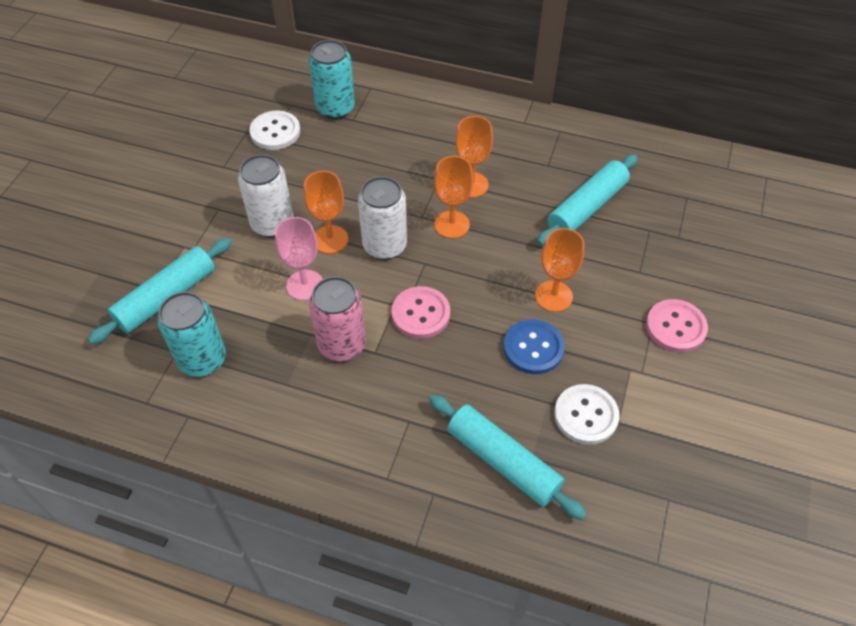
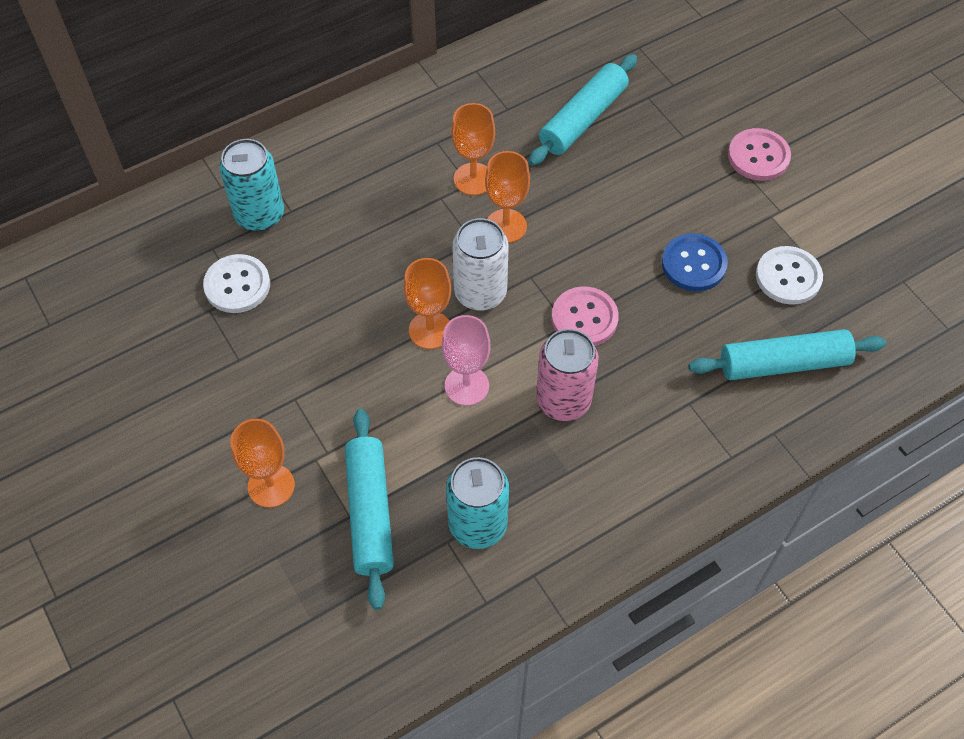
camera: 50 degrees left, 5 degrees up
(272, 223) = (362, 365): white can -> none
(553, 296) = (654, 211): orange goblet -> orange goblet (271, 486)
(586, 207) = (583, 119): turquoise rolling pin -> turquoise rolling pin turned 45 degrees clockwise

